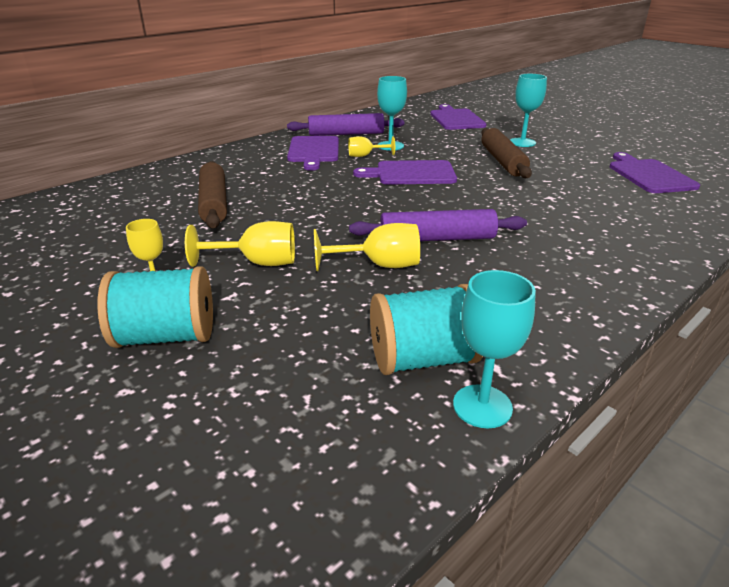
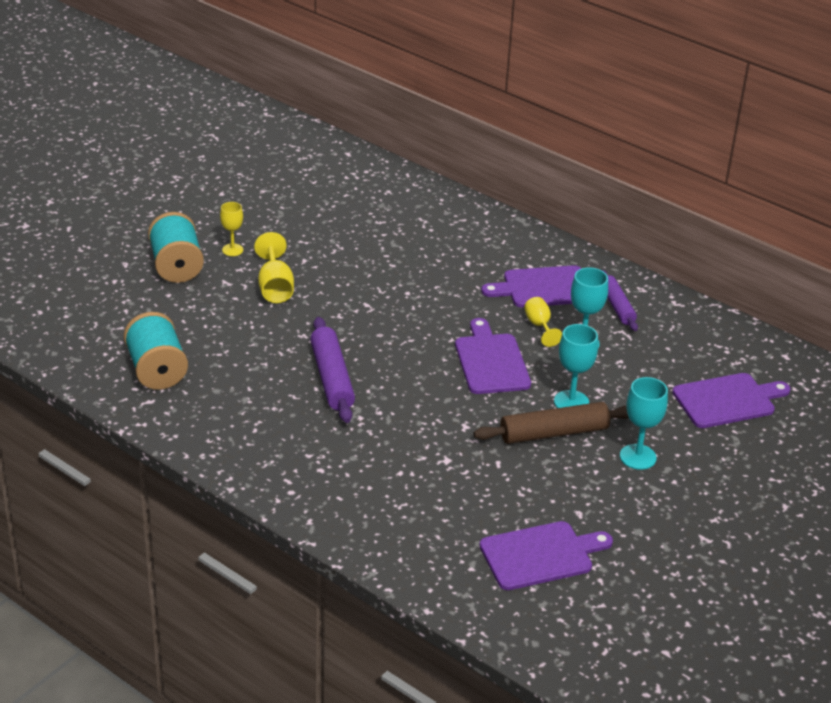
camera: 80 degrees right, 5 degrees up
(214, 203) = (382, 247): brown rolling pin -> none
(346, 134) = (617, 306): purple rolling pin -> purple rolling pin, size x0.66
(379, 265) = (278, 347): yellow goblet -> none
(482, 406) = (113, 393): turquoise goblet -> turquoise goblet (571, 402)

